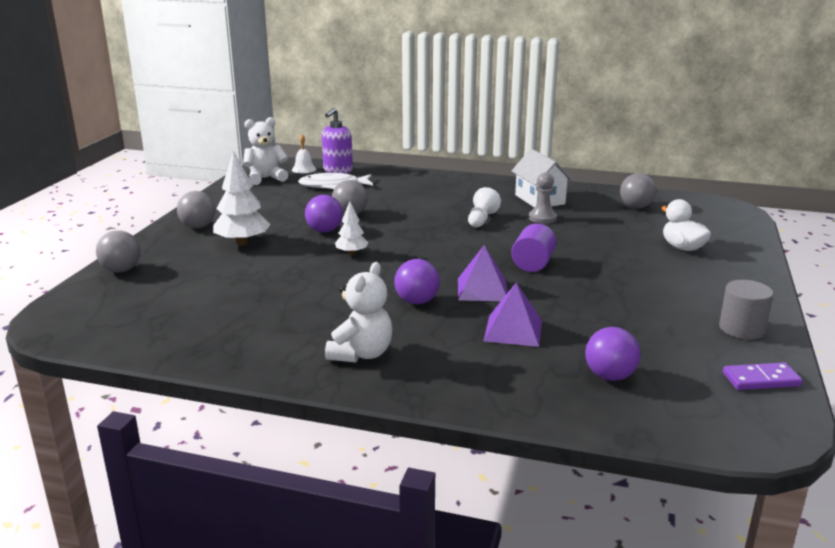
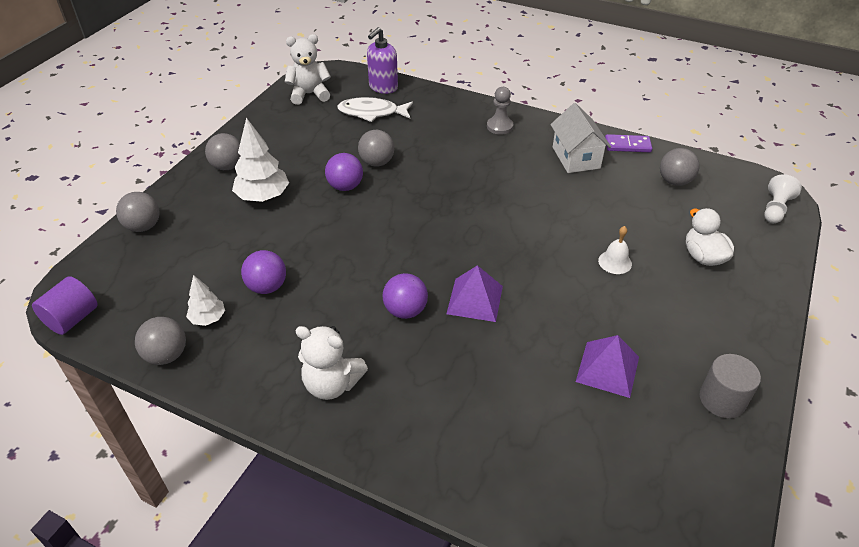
camera: 10 degrees right, 20 degrees up
(177, 351) = (166, 355): none -> grey ball
(304, 169) = (350, 82): white bell -> white bell (615, 262)
(351, 253) = (362, 226): white tree -> white tree (208, 318)
(361, 354) = (332, 384): white teddy bear -> white teddy bear turned 75 degrees clockwise
(481, 219) = (506, 185): white pawn -> white pawn (775, 209)
(513, 330) = (487, 368): purple pyramid -> purple pyramid (607, 369)
(533, 264) = (537, 265): purple cylinder -> purple cylinder (72, 318)
(542, 218) = (569, 189): grey pawn -> grey pawn (499, 126)
(609, 376) = (562, 454): purple ball -> purple ball (267, 287)
(761, 379) = (715, 483): purple domino -> purple domino (627, 145)

